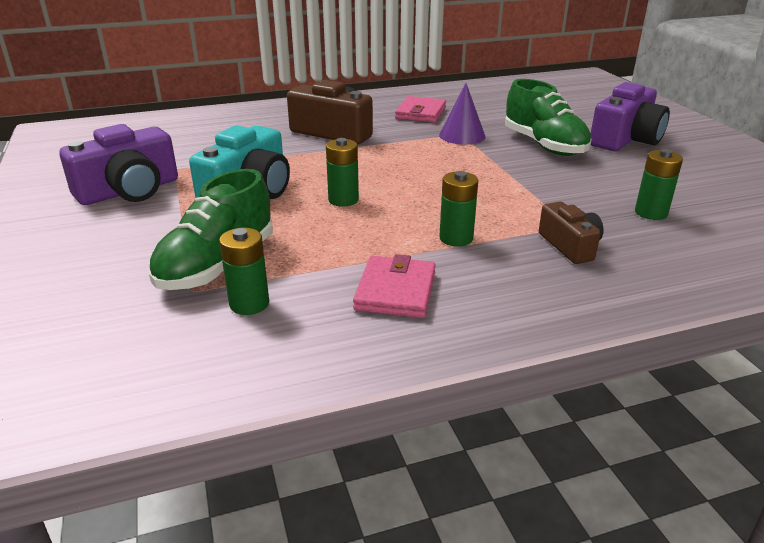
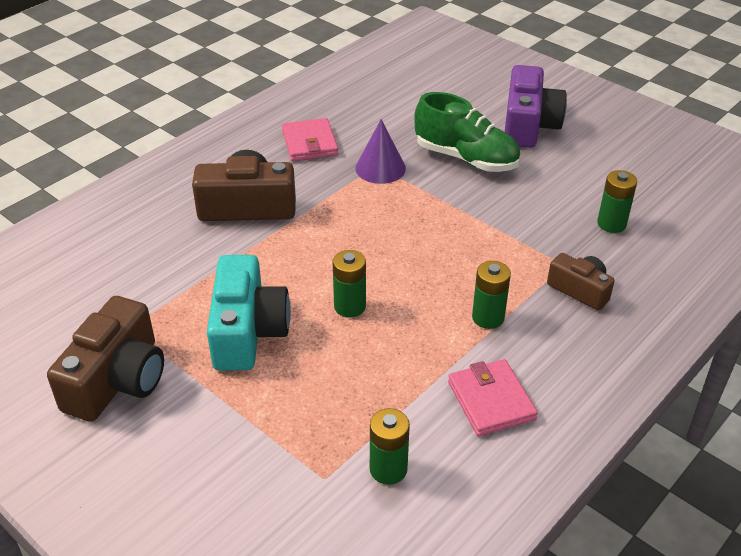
camera: 30 degrees left, 10 degrees up
(129, 191) = (118, 380): purple camera -> brown camera
(217, 265) = (316, 439): green shoe -> none

